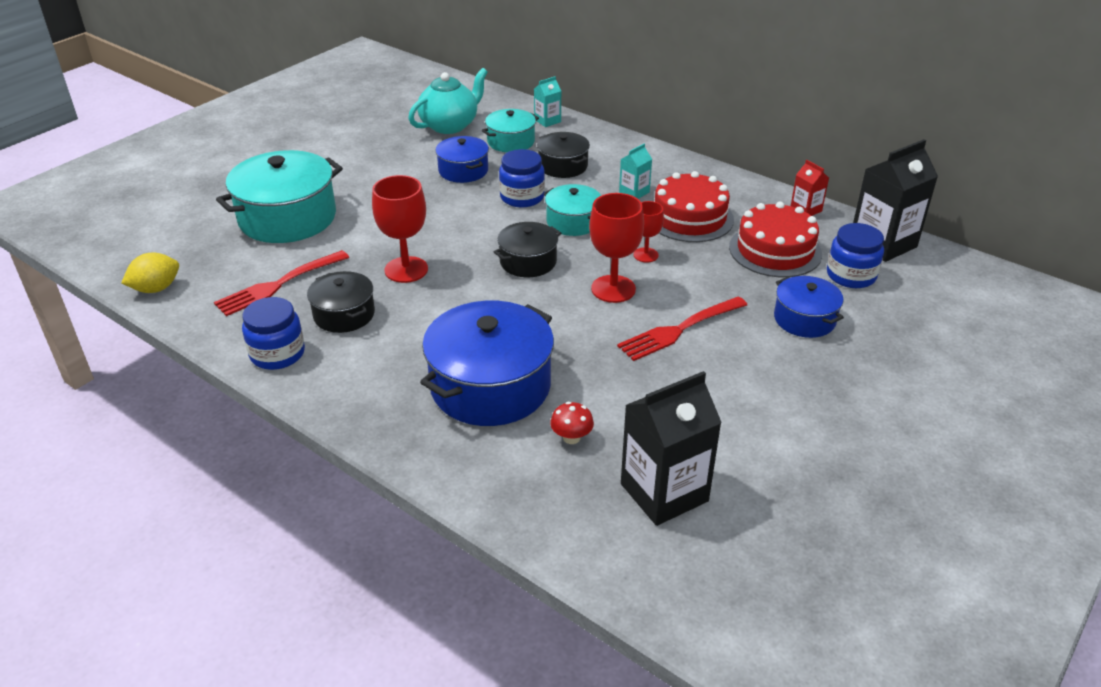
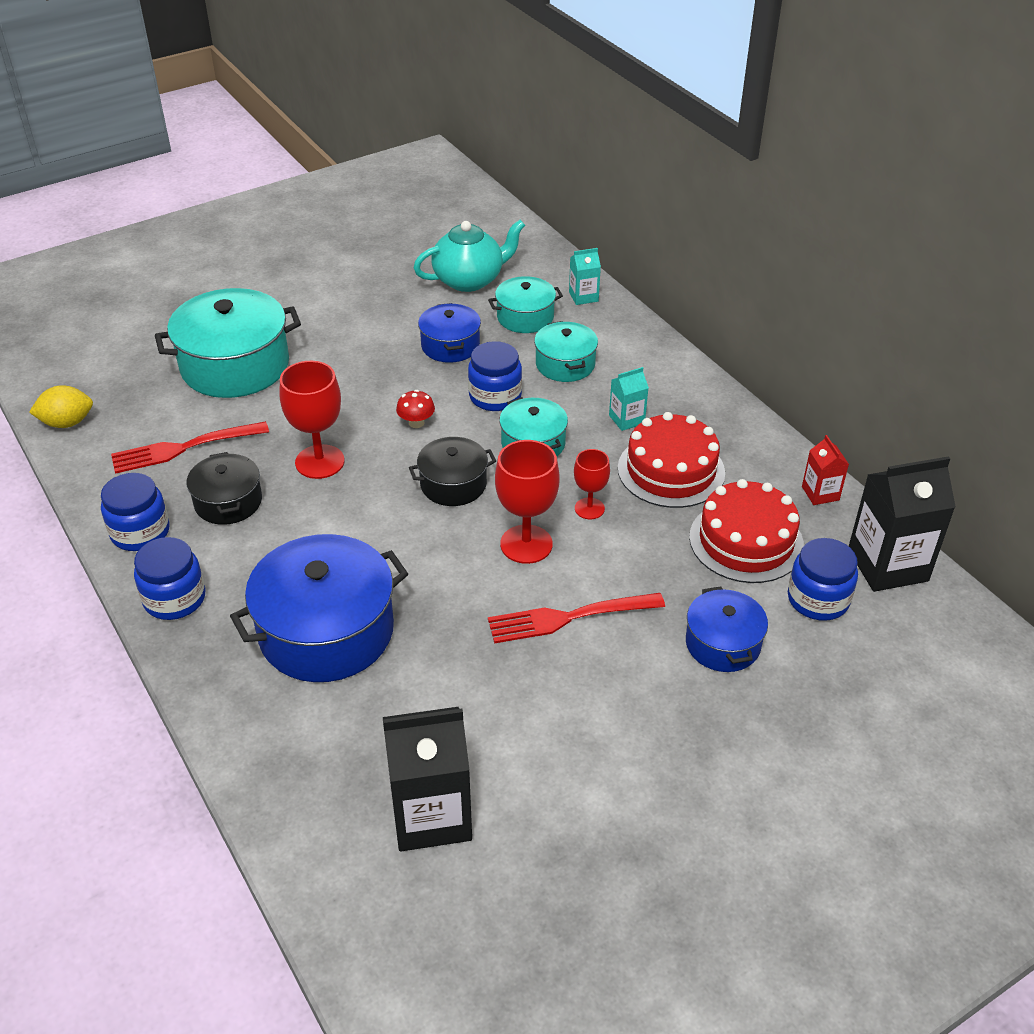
camera: 20 degrees right, 5 degrees up
(341, 395) = (174, 599): none -> blue jar
(563, 166) = (565, 364): black pot -> turquoise pot
(571, 437) = (374, 718): red mushroom -> red mushroom (416, 423)

